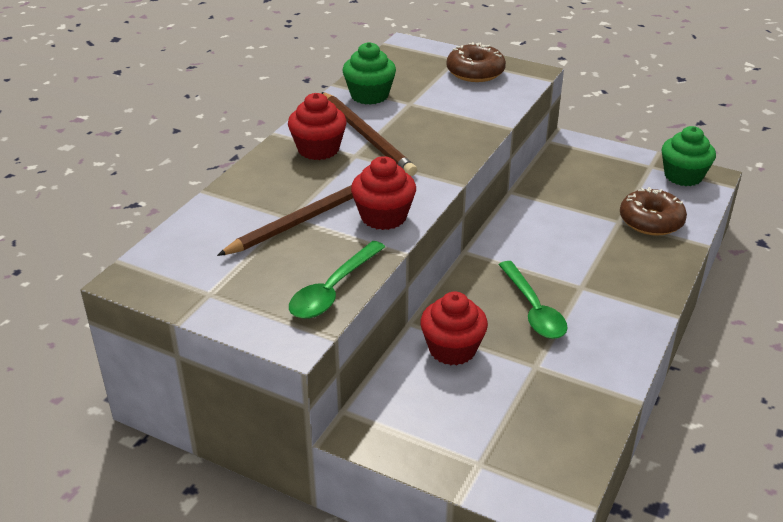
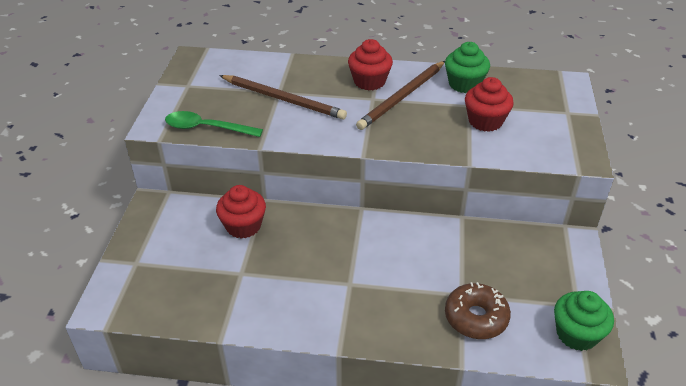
camera: 70 degrees right, 5 degrees up
(383, 217) = (299, 129): red cupcake -> red cupcake (485, 121)
(475, 72) = (552, 127): brown donut -> none
(533, 310) = (306, 260): green spoon -> none

